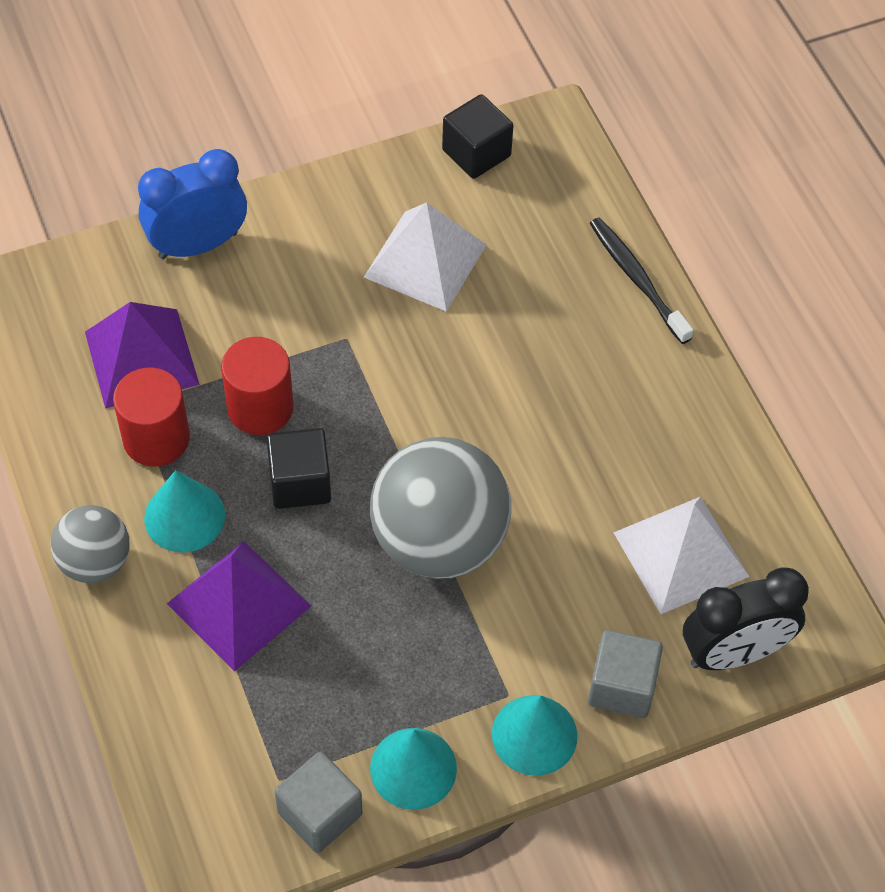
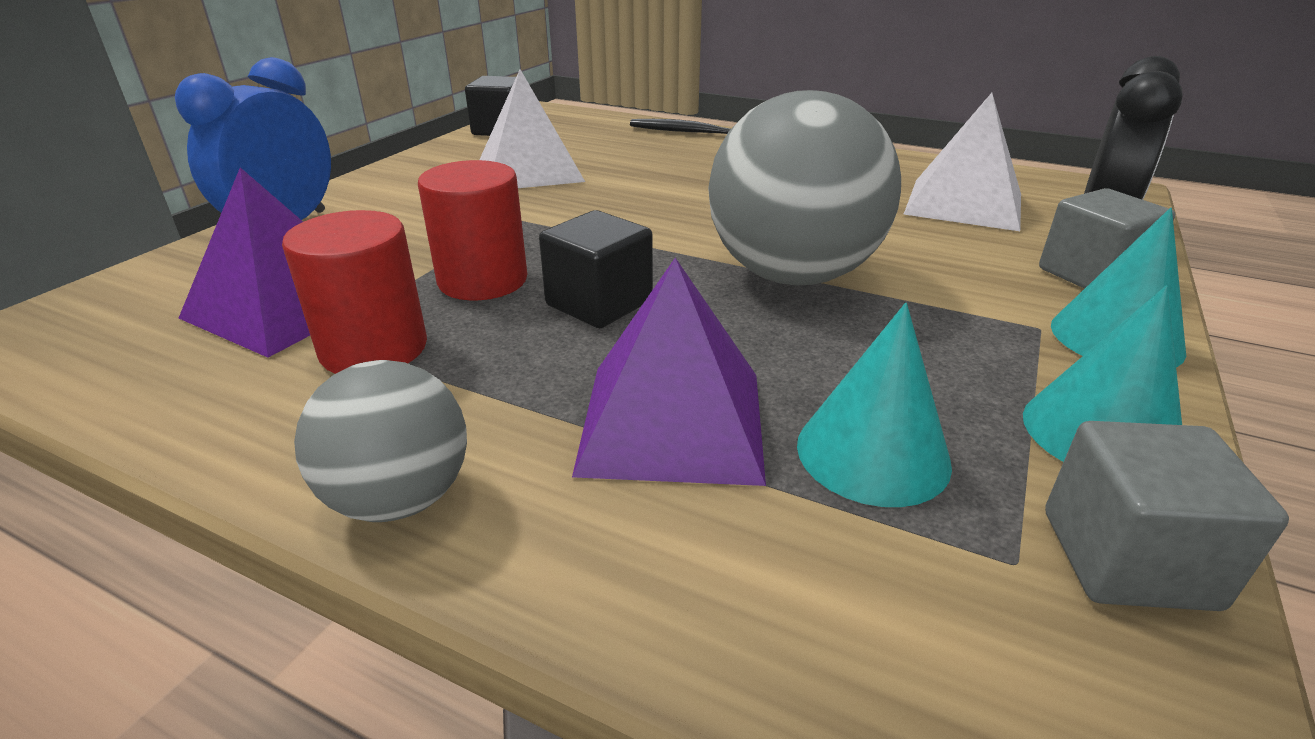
camera: 40 degrees left, 25 degrees down
(184, 516) = (492, 388): turquoise cone -> turquoise cone (872, 453)

